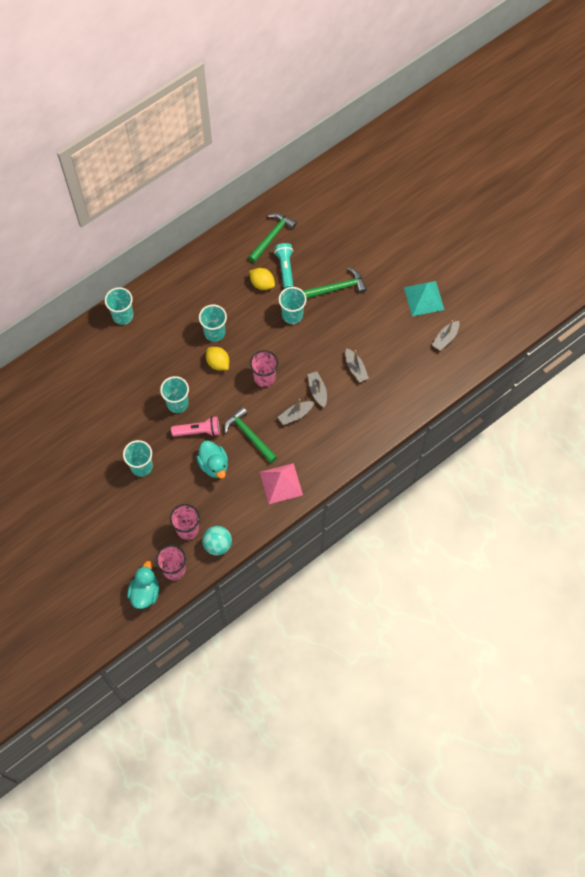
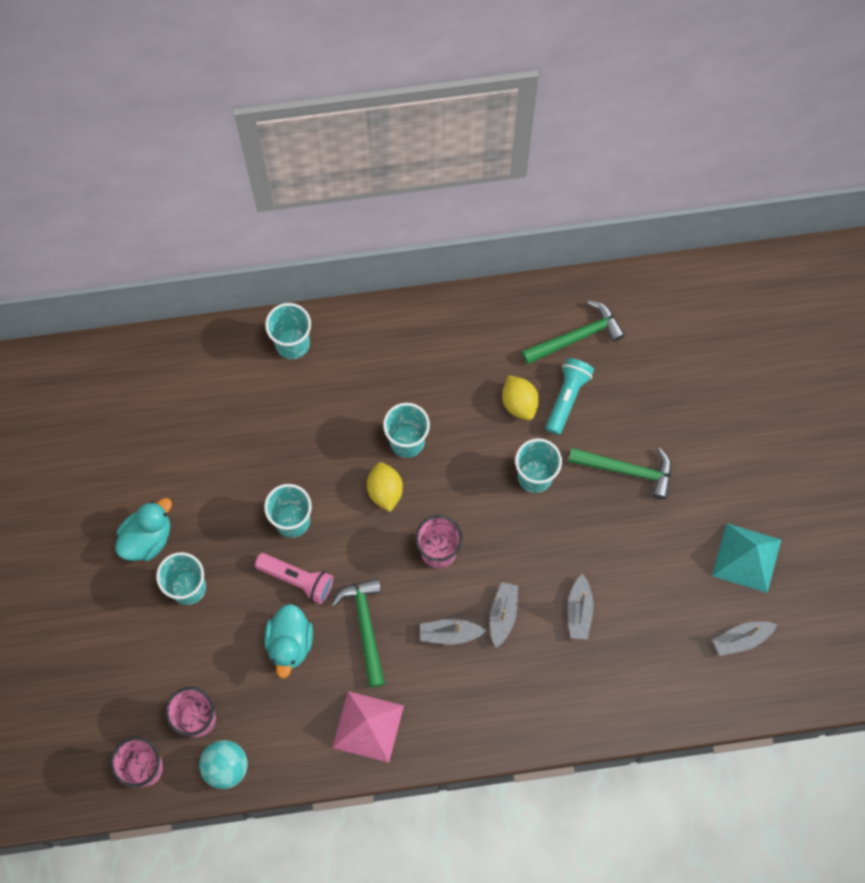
camera: 30 degrees right, 5 degrees up
(145, 592) = (86, 778): turquoise duck -> turquoise duck (147, 538)

